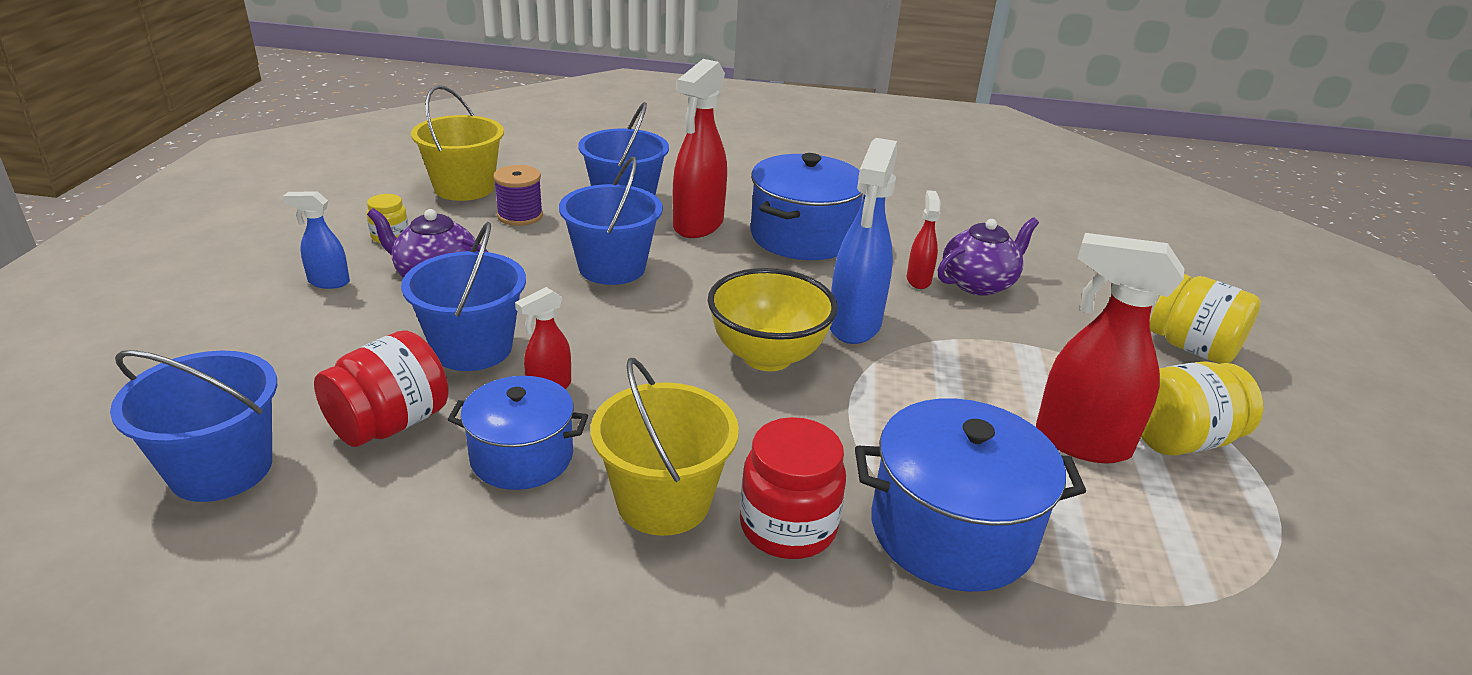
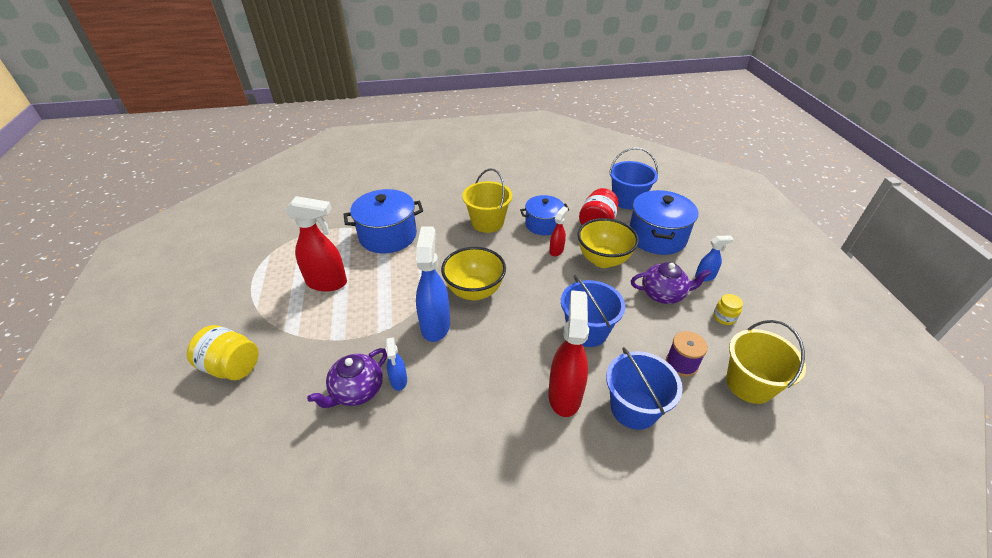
camera: 165 degrees right, 10 degrees up
(472, 348) = (603, 260): blue bucket -> yellow bowl
(788, 527) = (444, 224): red jar -> none
(802, 236) = (487, 408): blue pot -> blue pot (657, 237)
(918, 280) = (399, 381): red spray bottle -> blue spray bottle
(1180, 440) = (278, 296): yellow jar -> none

